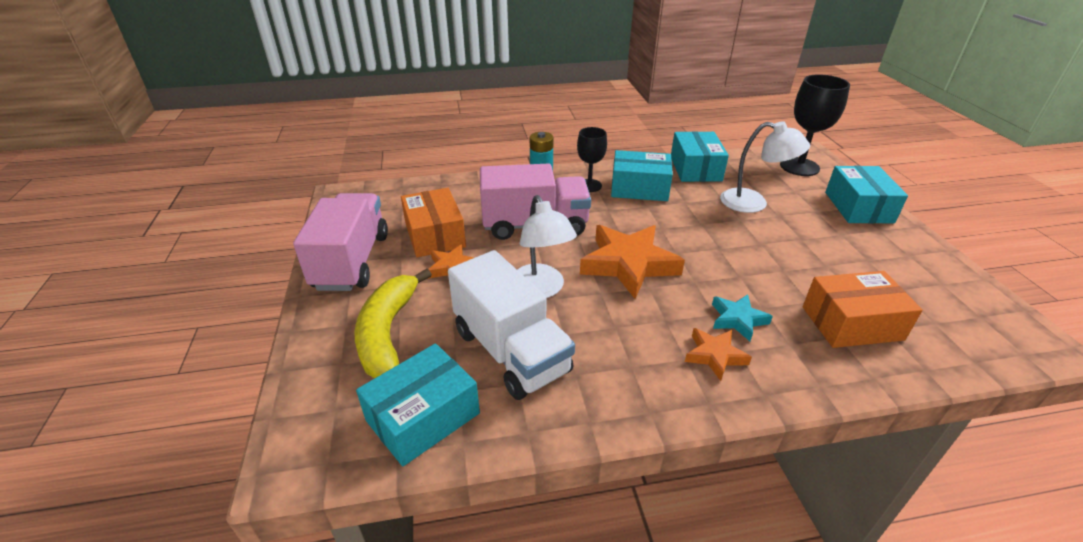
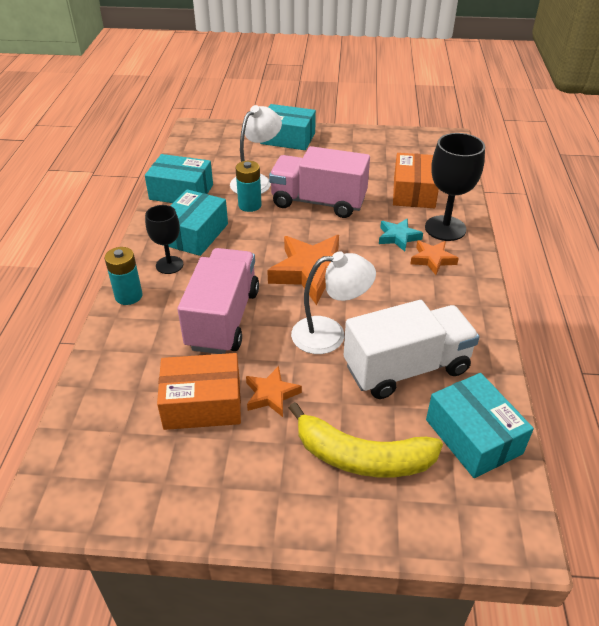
camera: 75 degrees left, 5 degrees up
(352, 261) = (222, 489): pink truck -> pink truck (318, 202)
(708, 207) = (250, 205): none -> turquoise battery
(799, 167) = (215, 140): black goblet -> black goblet (445, 228)

